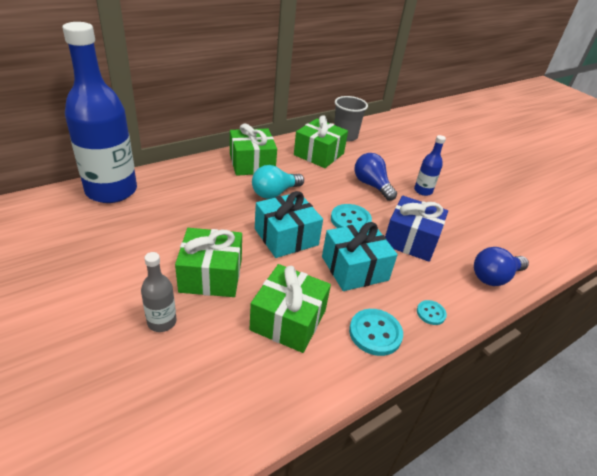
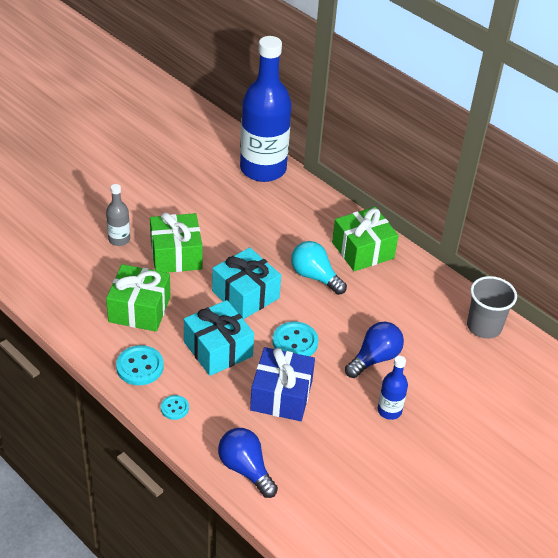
camera: 80 degrees right, 5 degrees up
(319, 154) = (418, 304): green gift -> none

